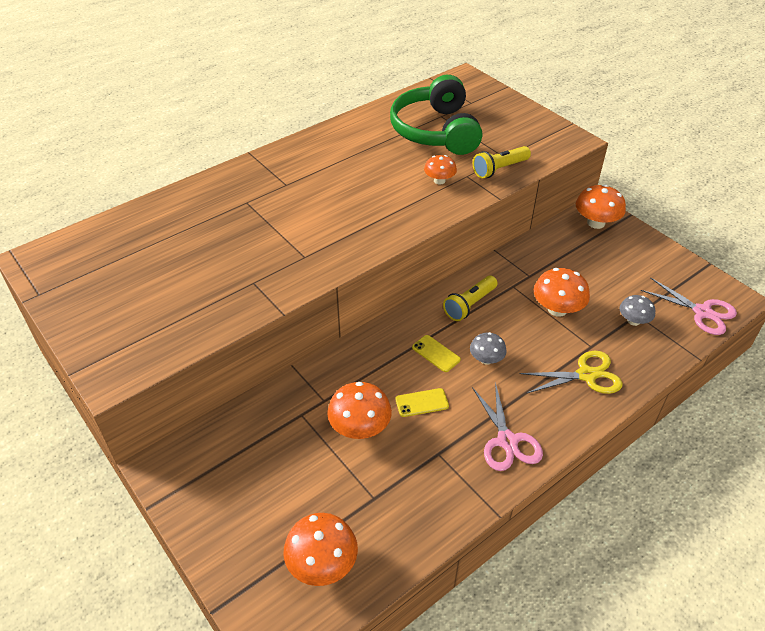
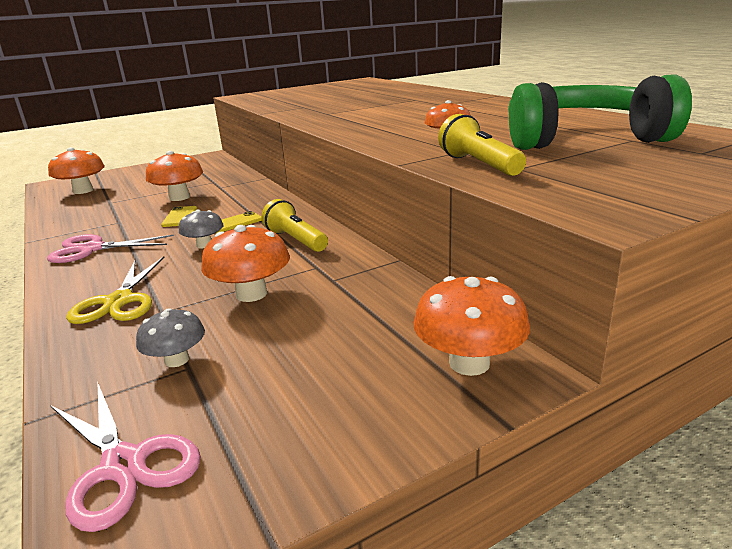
camera: 100 degrees right, 20 degrees down
(702, 312) = (124, 465): pink scissors -> pink scissors turned 90 degrees counterclockwise

